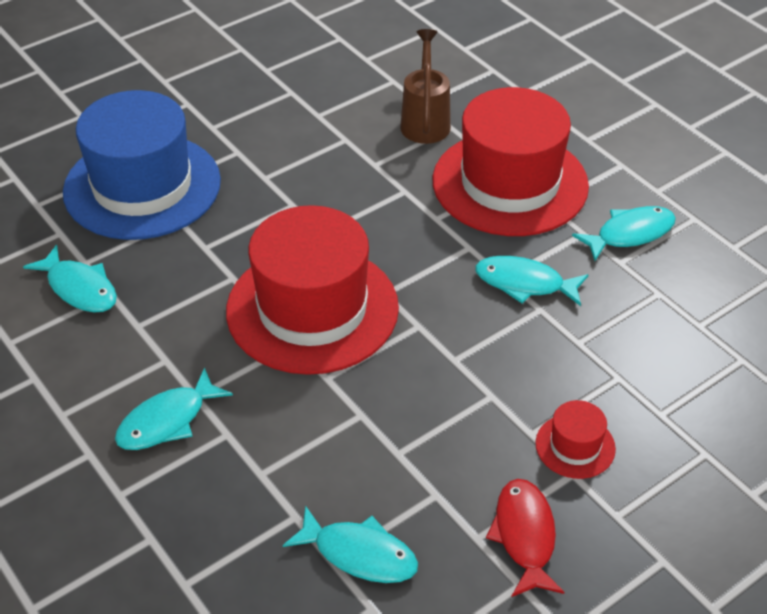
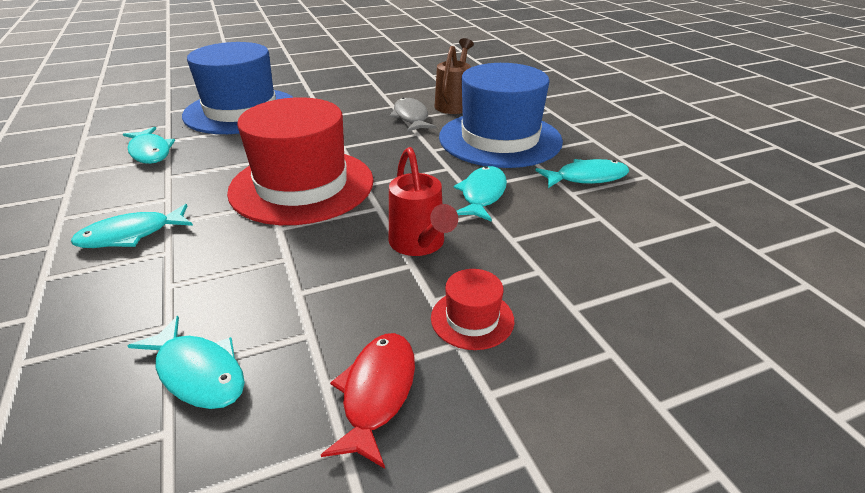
camera: 15 degrees right, 10 degrees down
(381, 160) = (411, 117): none -> grey fish
(488, 369) = (419, 245): none -> red watering can
(510, 183) = (500, 139): red hat -> blue hat
(524, 283) = (482, 194): turquoise fish -> turquoise fish turned 75 degrees clockwise

